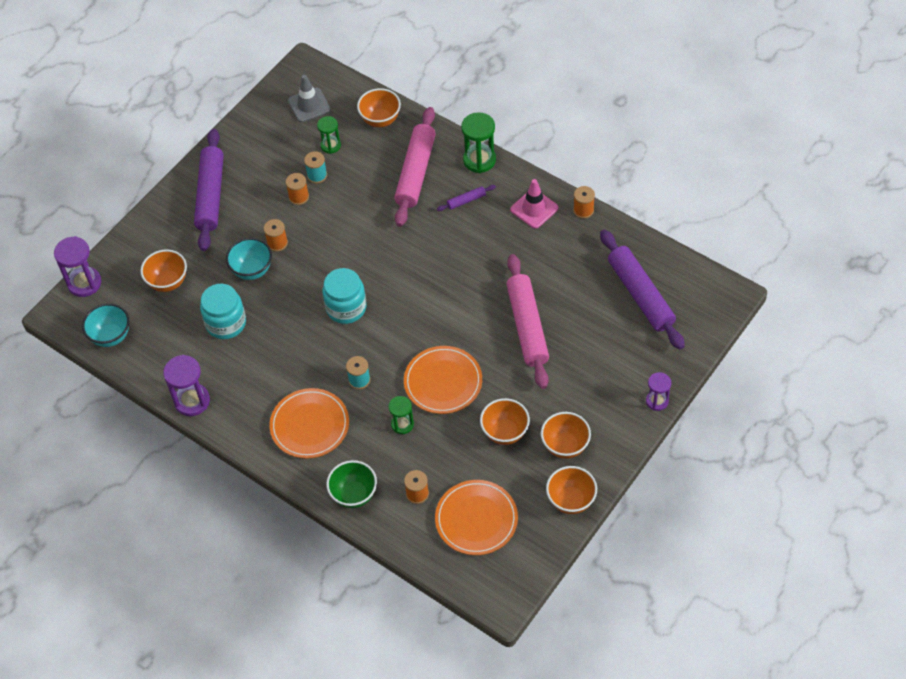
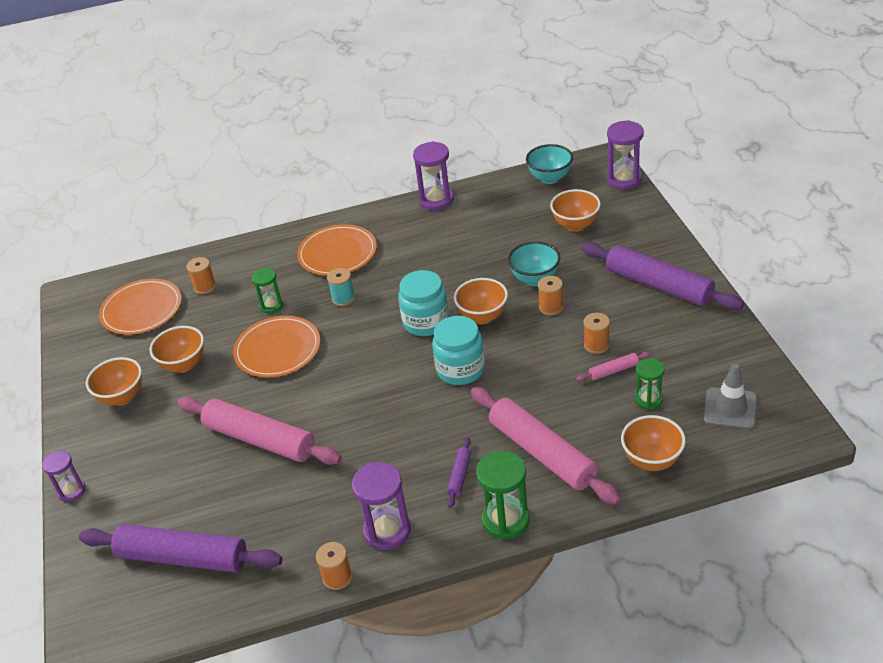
camera: 130 degrees right, 15 degrees down
(226, 323) = (493, 243): turquoise jar -> turquoise jar (460, 369)
(317, 175) = (613, 371): turquoise spool -> pink rolling pin
(354, 495) = (249, 253): green bowl -> none
(534, 209) = (387, 531): pink traffic cone -> purple hourglass
(571, 500) = (78, 373): orange bowl -> orange bowl (482, 317)

